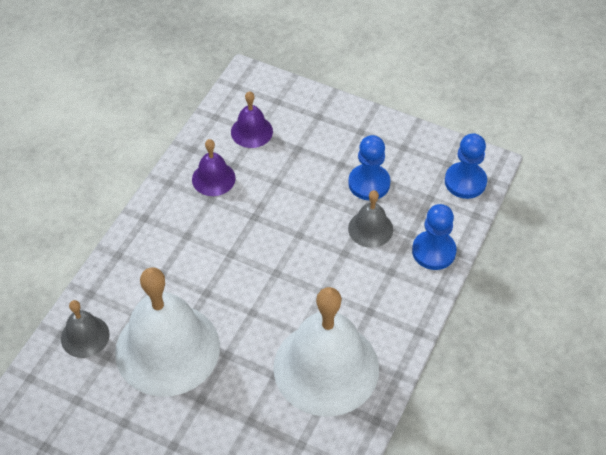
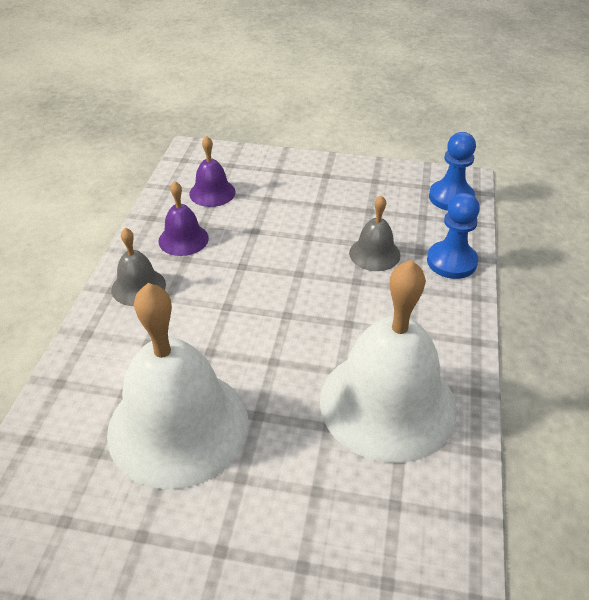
camera: 15 degrees left, 10 degrees down
(85, 336) = (61, 434): grey bell -> grey bell (138, 287)
(369, 183) = (354, 215): blue pawn -> none

